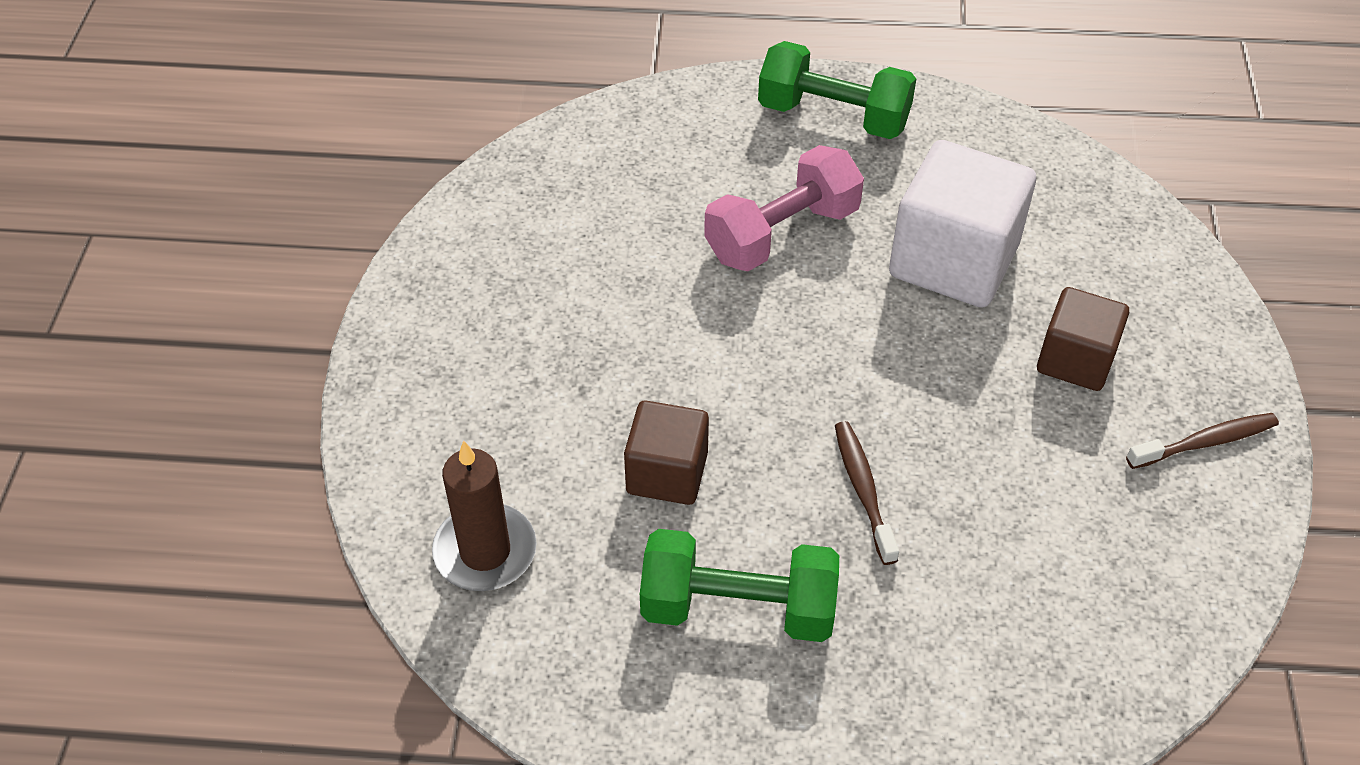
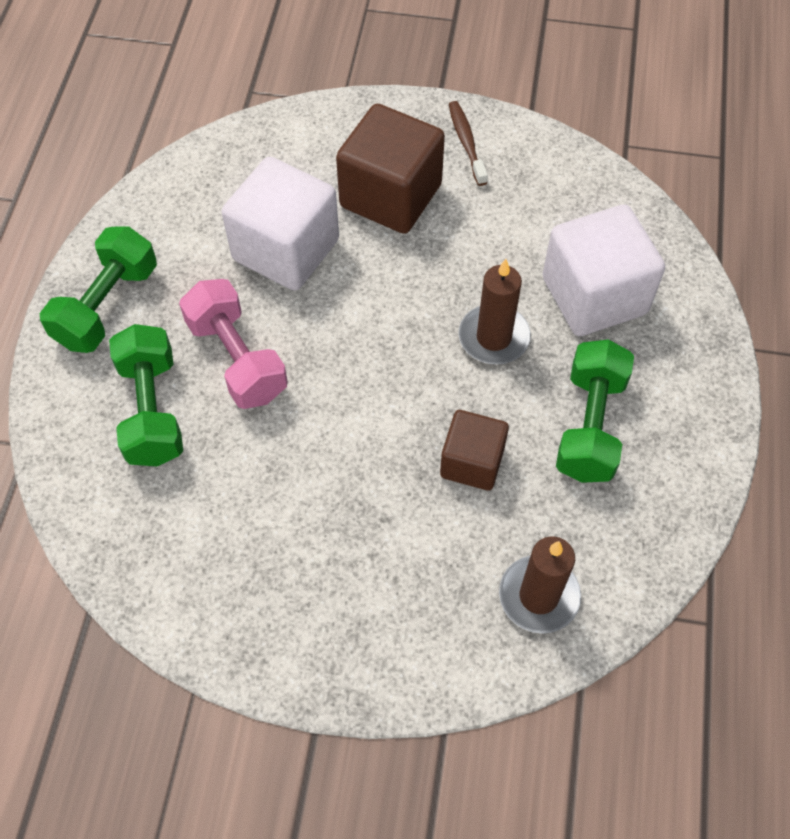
camera: 85 degrees left, 10 degrees up
(702, 171) = (152, 410): none -> green dumbbell
(863, 489) = (493, 337): brown toothbrush -> brown candle
(962, 613) = (594, 295): none -> white cube
(1075, 360) = (391, 196): brown cube -> brown cube, size x1.67

